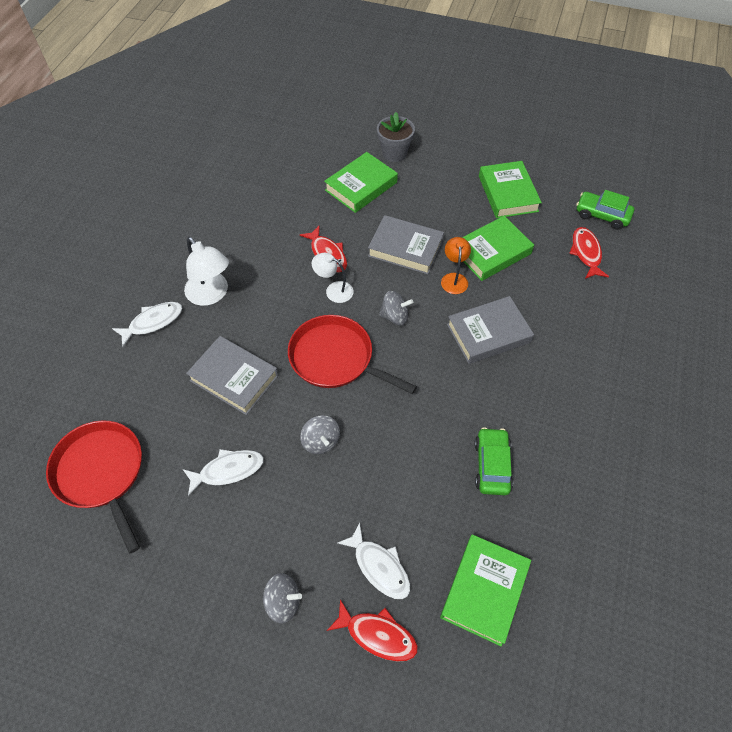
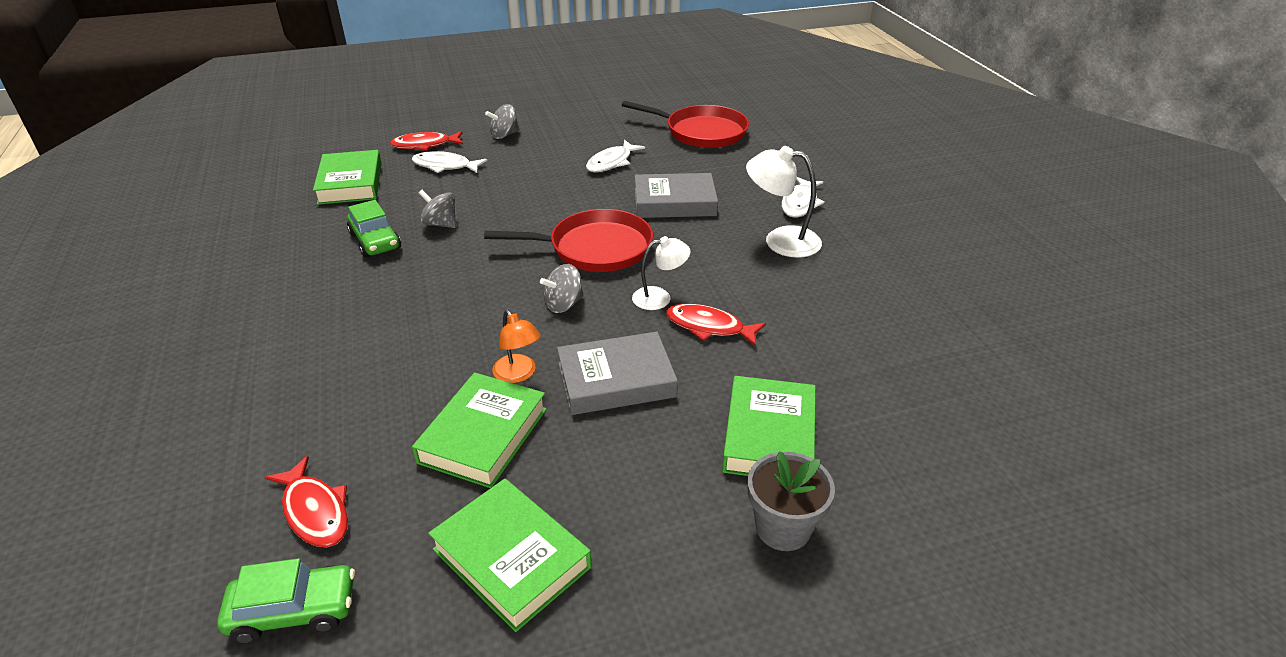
camera: 145 degrees right, 20 degrees down
(321, 441) = (552, 199): grey spinning top -> grey spinning top (440, 224)
(488, 333) = (433, 336): grey book -> none

